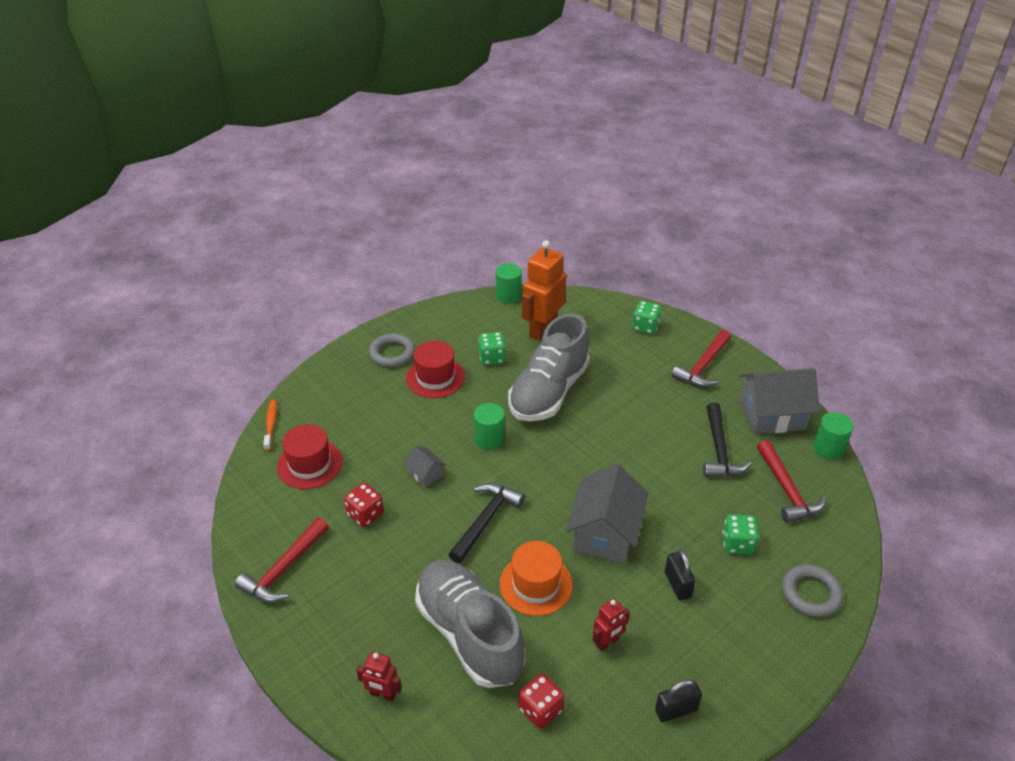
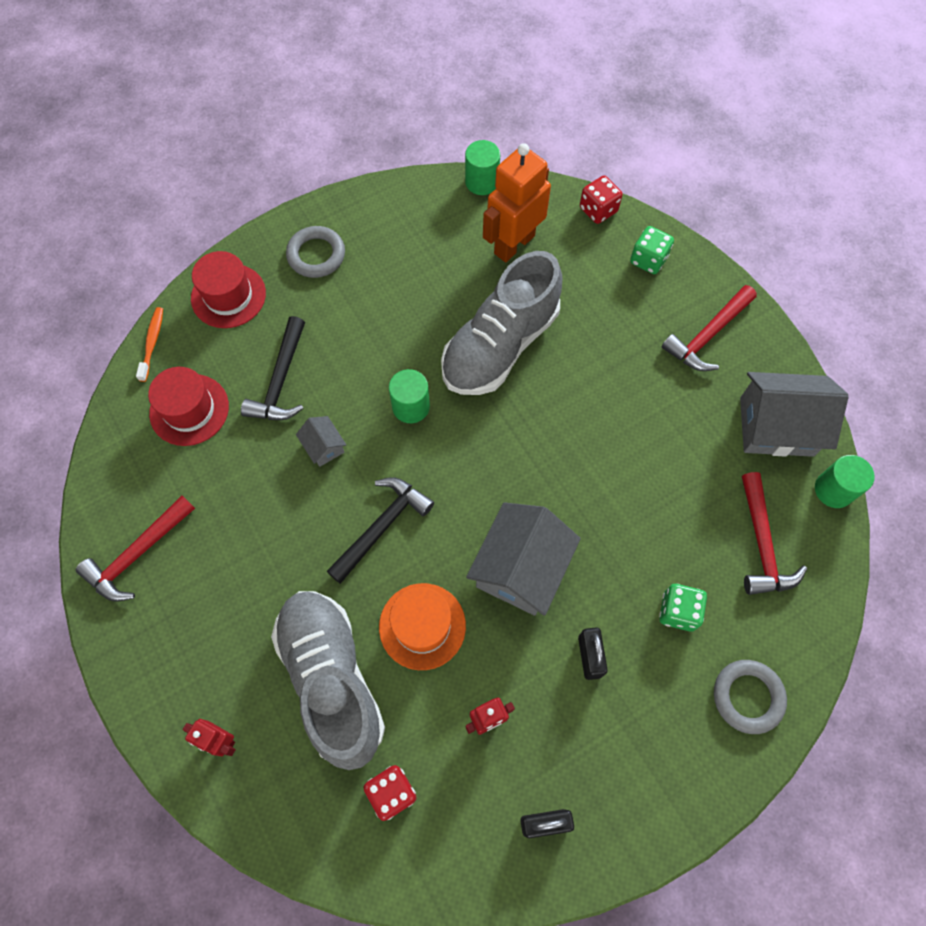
camera: 10 degrees right, 25 degrees up
(365, 514) = (242, 493): red dice -> red dice (598, 210)
(435, 377) = (363, 301): red hat -> red hat (228, 296)
(492, 358) = (440, 281): green dice -> none
(719, 450) = (693, 470): black hammer -> black hammer (280, 381)

